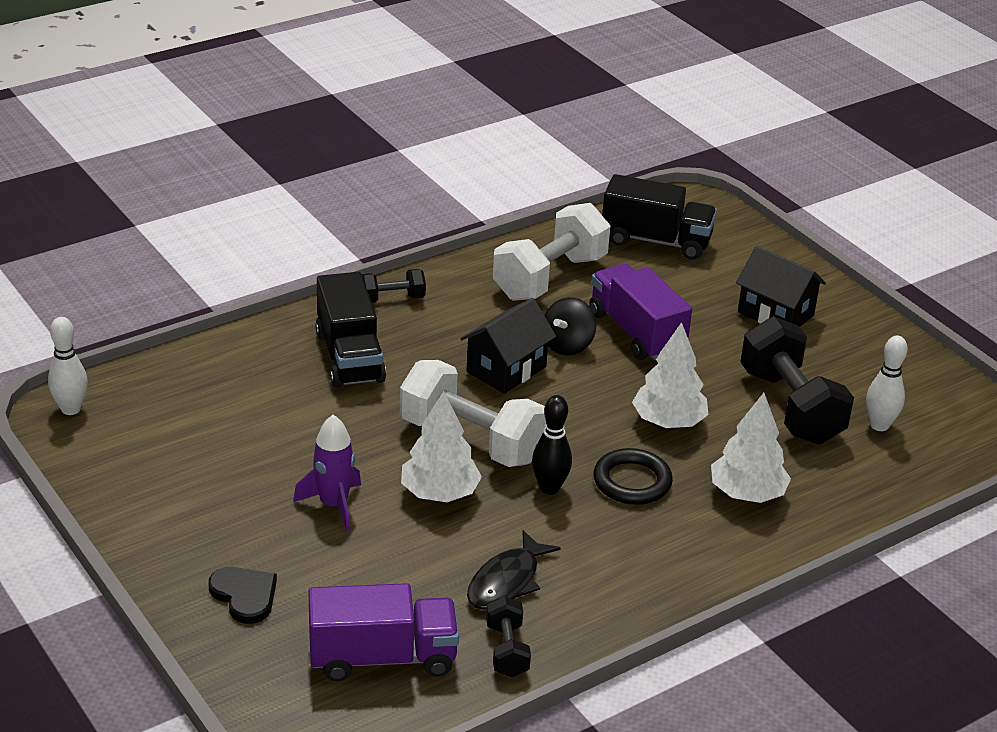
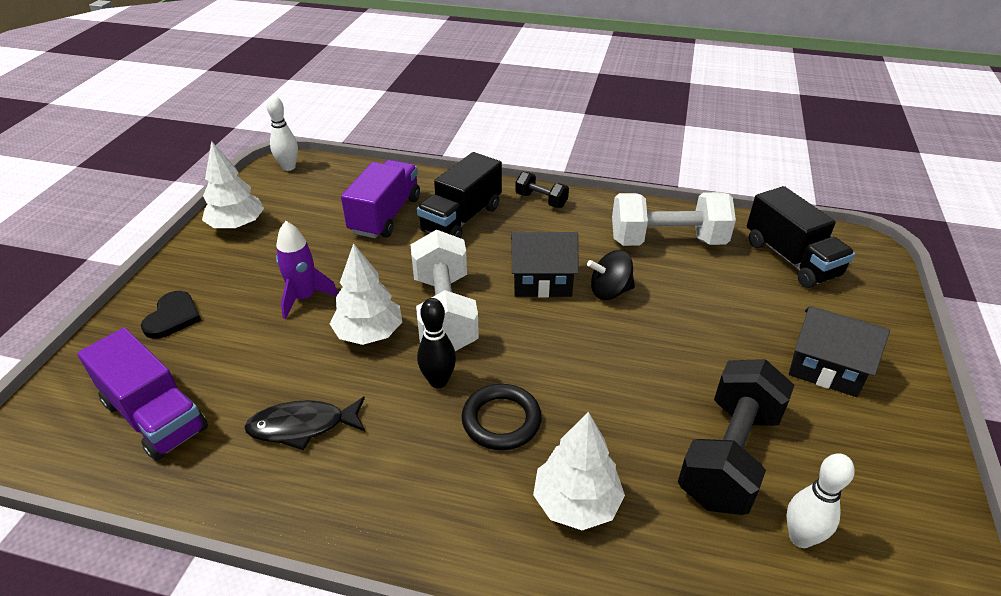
camera: 50 degrees right, 5 degrees up
(507, 650) = (217, 478): black dumbbell -> none
(636, 332) = (676, 313): purple truck -> purple truck (385, 215)
(668, 422) = (600, 394): white tree -> white tree (237, 225)
(775, 314) = (825, 369): black house -> black house turned 60 degrees counterclockwise

